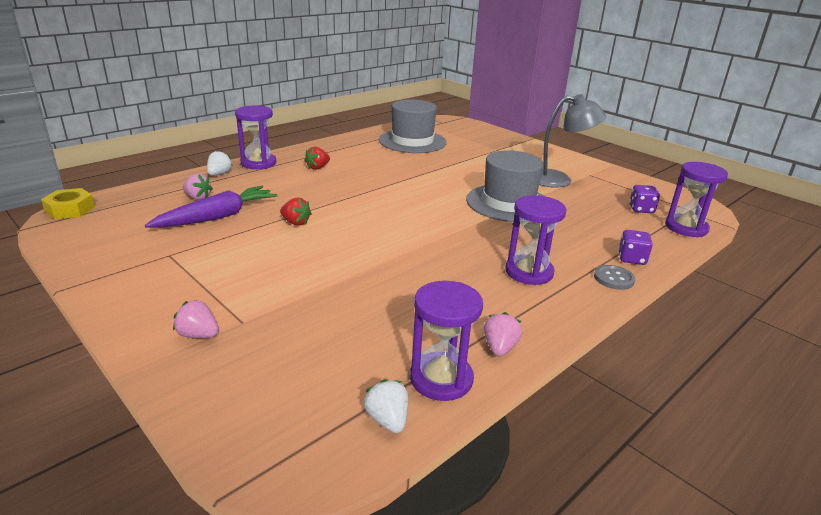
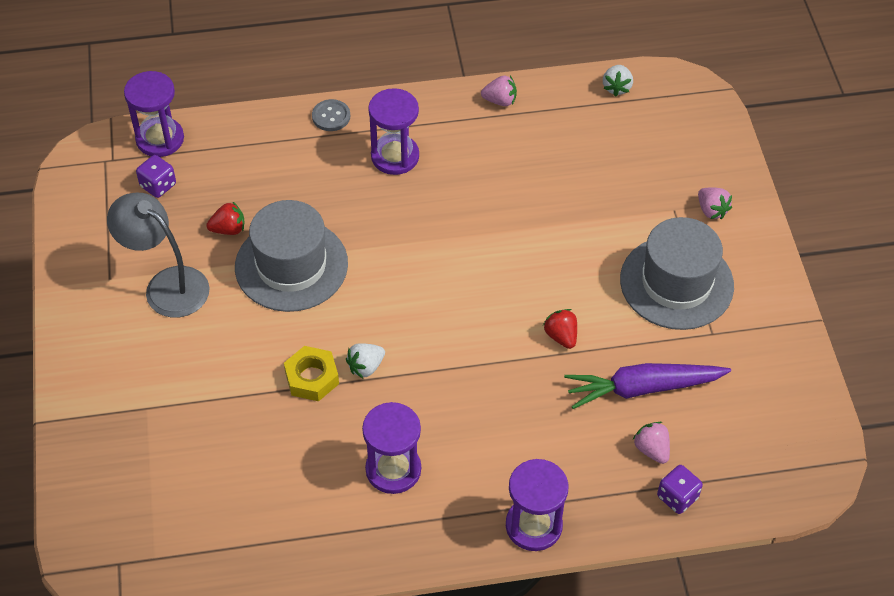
camera: 145 degrees left, 25 degrees up
(70, 209) = (809, 486): yellow nut -> yellow nut (312, 378)
(219, 174) = (603, 511): white strawberry -> white strawberry (366, 367)
(317, 168) = (457, 469): red strawberry -> red strawberry (228, 229)
(412, 141) = (247, 501): grey hat -> grey hat (676, 283)
(441, 379) = (562, 97): purple hourglass -> purple hourglass (393, 469)
(499, 348) = (500, 101): pink strawberry -> pink strawberry turned 135 degrees counterclockwise
(631, 259) = (281, 128): purple dice -> purple dice (677, 497)

